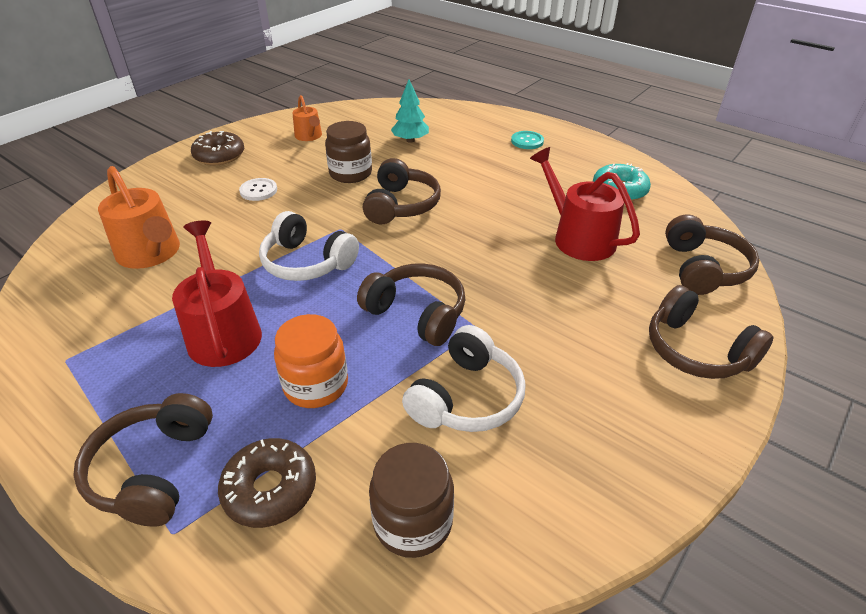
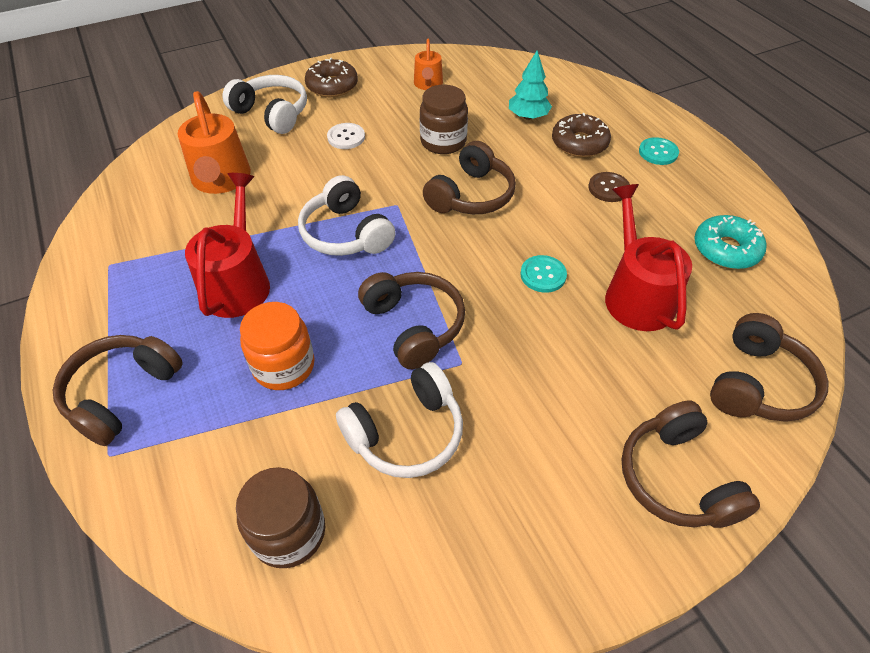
camera: 25 degrees right, 10 degrees up
(172, 189) = (272, 113): none -> white headphones
(270, 489) = (196, 449): brown donut -> brown donut (579, 143)
(499, 245) = (543, 275): none -> turquoise button
(507, 173) = (608, 188): none -> brown button

